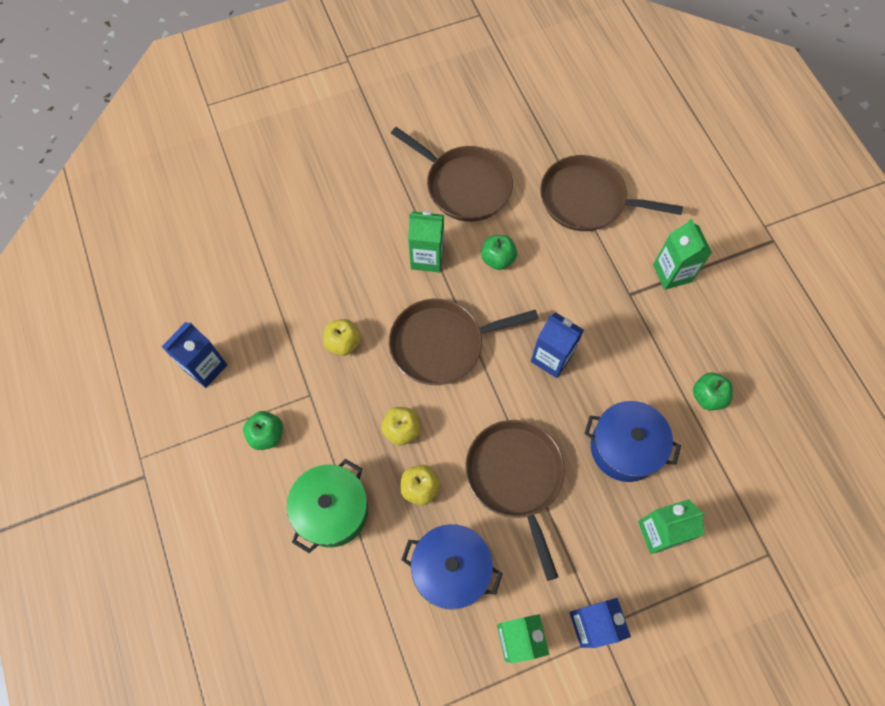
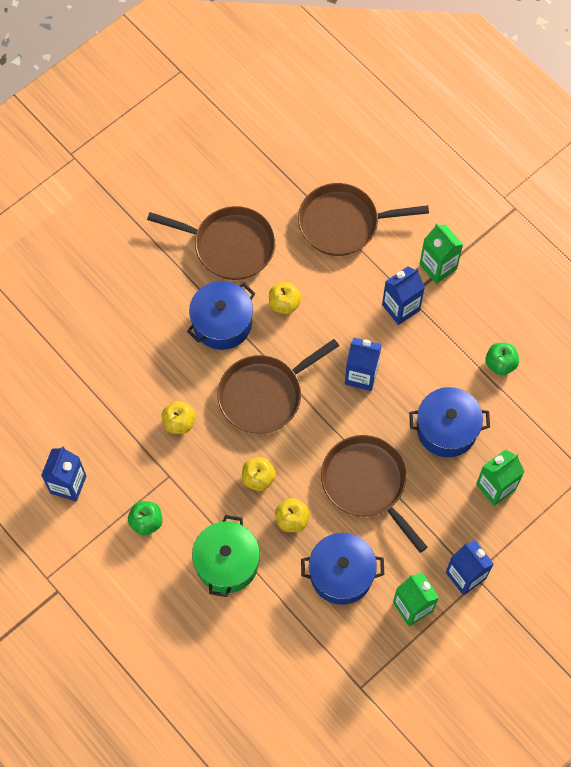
camera: 20 degrees left, 0 degrees up
(427, 258) = (222, 323): green carton -> blue pot
(498, 259) = (284, 304): green apple -> yellow apple
(618, 302) = (400, 307): none -> blue carton

